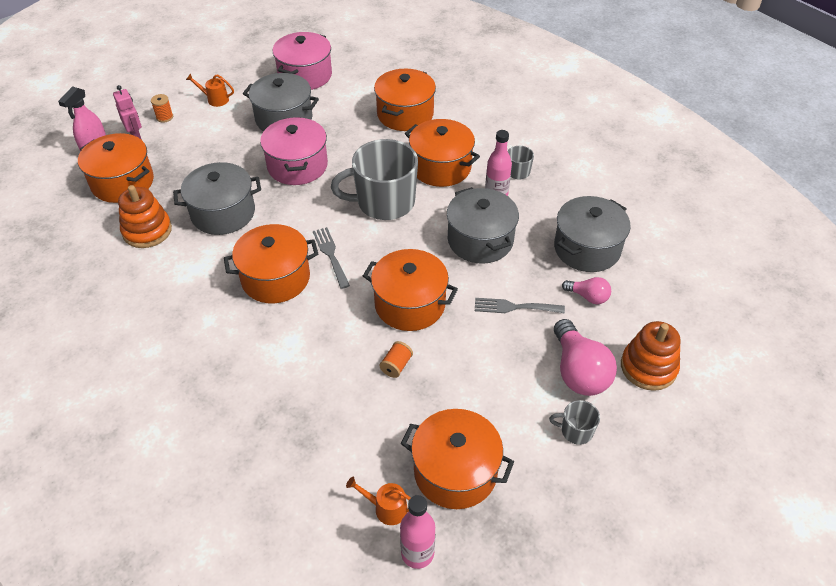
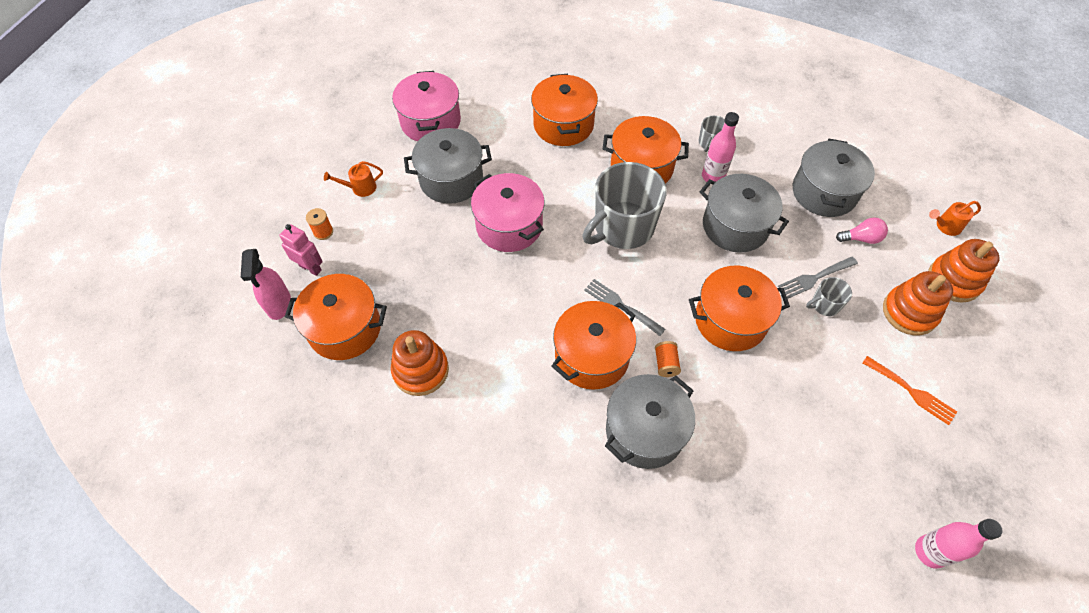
camera: 30 degrees left, 10 degrees up
(223, 213) = (481, 312): grey pot -> grey pot (645, 431)
(386, 508) = (873, 527): orange watering can -> orange watering can (945, 226)
(396, 366) = (769, 387): orange spool -> orange spool (666, 364)
(455, 471) = (896, 459): orange pot -> none
(520, 430) = (912, 392): none -> orange fork
(576, 431) = (950, 368): grey mug -> grey mug (824, 305)
(578, 371) = (909, 312): pink light bulb -> orange stacking toy

